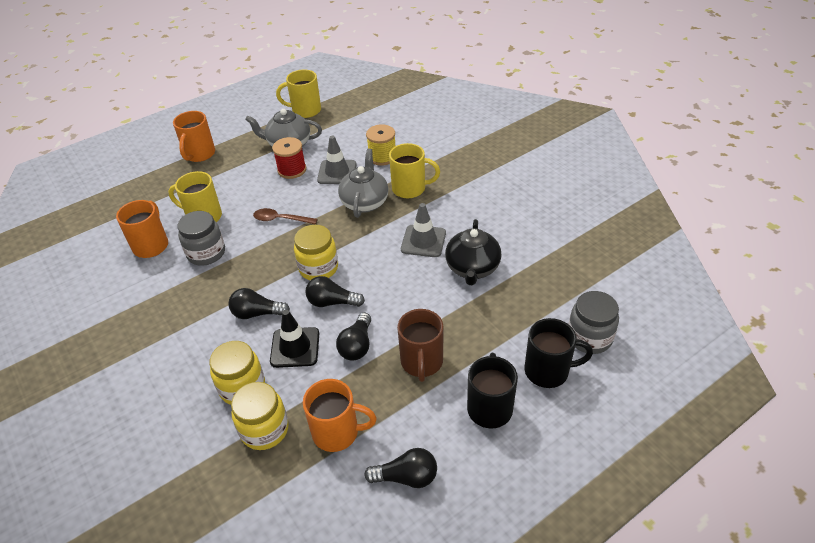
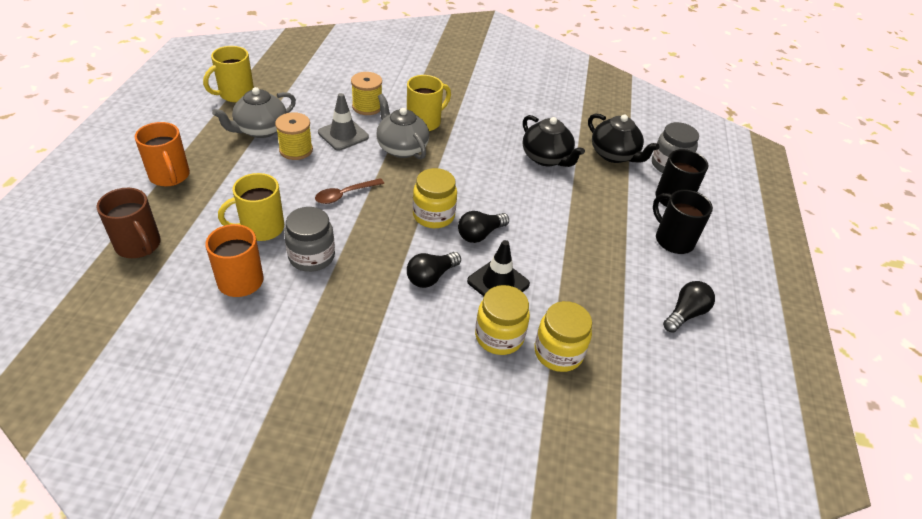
camera: 50 degrees left, 0 degrees up
(292, 170) = (296, 150): red spool -> yellow spool
(337, 432) = (608, 318): orange mug -> none
(357, 345) = (541, 253): black light bulb -> none
(421, 362) = (598, 238): brown mug -> brown mug (139, 245)
(423, 241) = (487, 156): grey traffic cone -> none
(543, 298) = (614, 155): none -> black teapot

